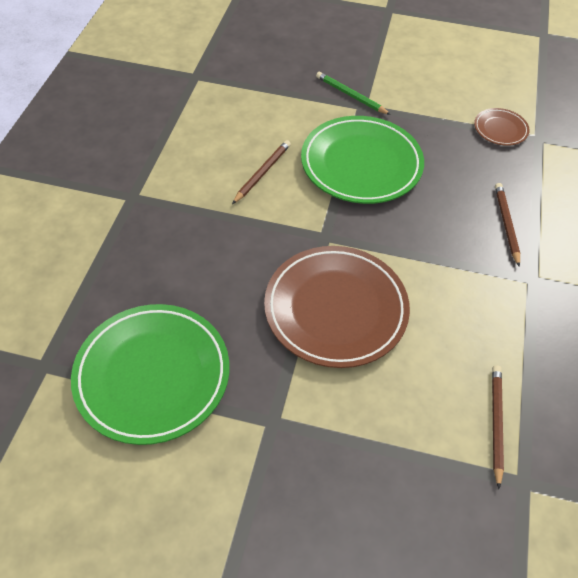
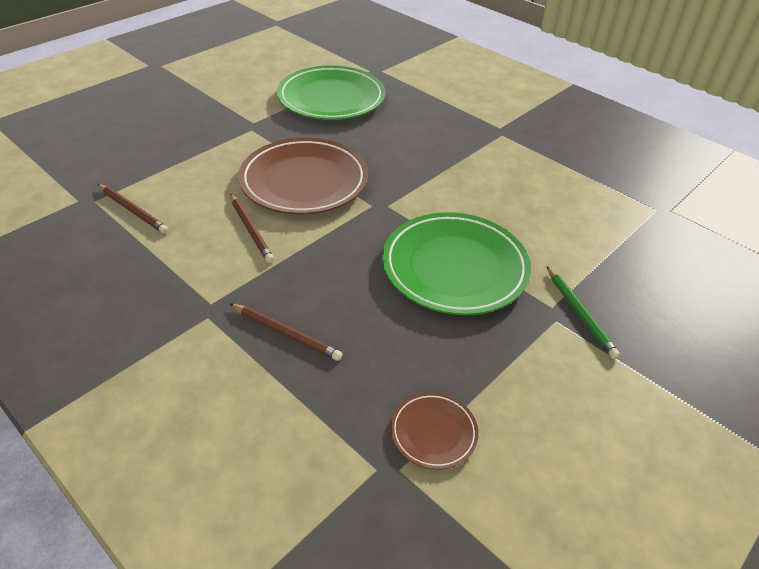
camera: 120 degrees right, 10 degrees down
(262, 173) = (485, 200): brown pencil -> brown pencil (251, 230)
(351, 95) = (579, 313): green pencil -> green pencil turned 90 degrees clockwise

